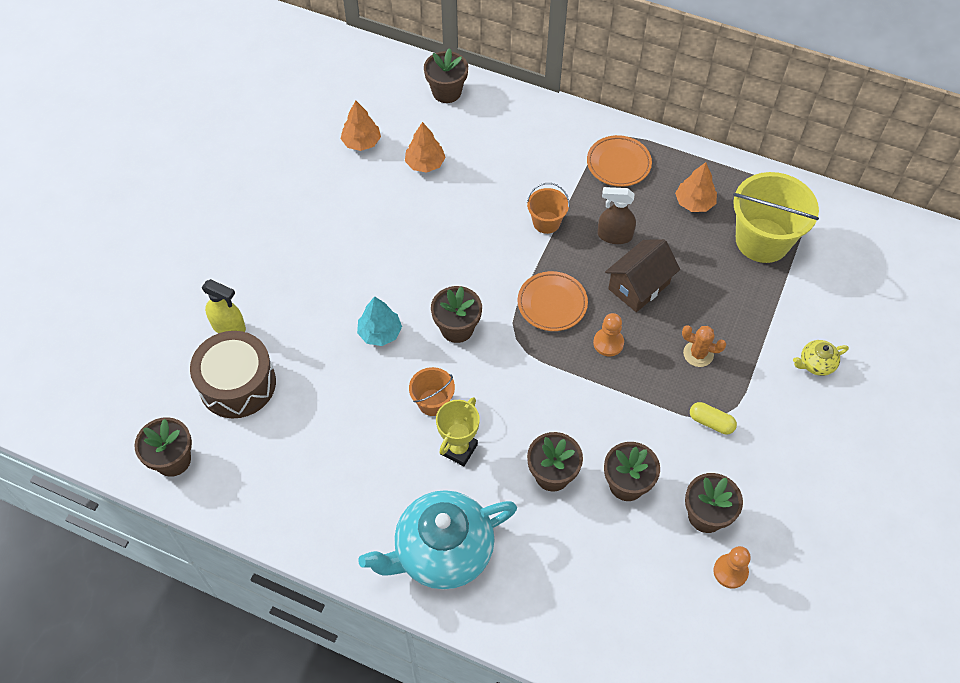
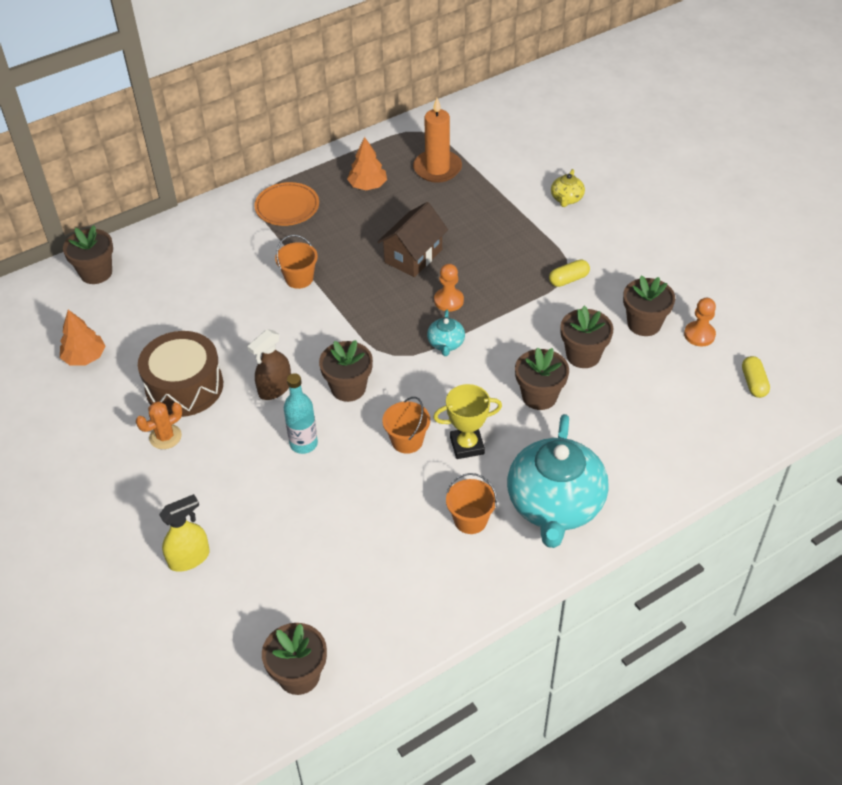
camera: 55 degrees left, 10 degrees down
(237, 384) = (260, 580): brown drum -> brown drum (184, 386)
(380, 332) = (303, 444): turquoise tree -> turquoise bottle
(384, 495) = (470, 520): none -> orange bucket
(425, 163) = (157, 325): orange tree -> none
(458, 449) = (467, 445): yellow trophy -> yellow trophy turned 75 degrees counterclockwise
(552, 303) = (381, 315): orange plate -> none
(557, 369) = (446, 344): none -> turquoise teapot
(614, 235) = (353, 245): brown spray bottle -> brown spray bottle (275, 388)
(639, 286) = (413, 256): brown house -> brown house turned 45 degrees clockwise
(698, 354) = (504, 255): orange cactus -> orange cactus (165, 437)
(705, 651) = (754, 383): none -> yellow capsule
(762, 240) = (437, 168): yellow bucket -> orange candle

